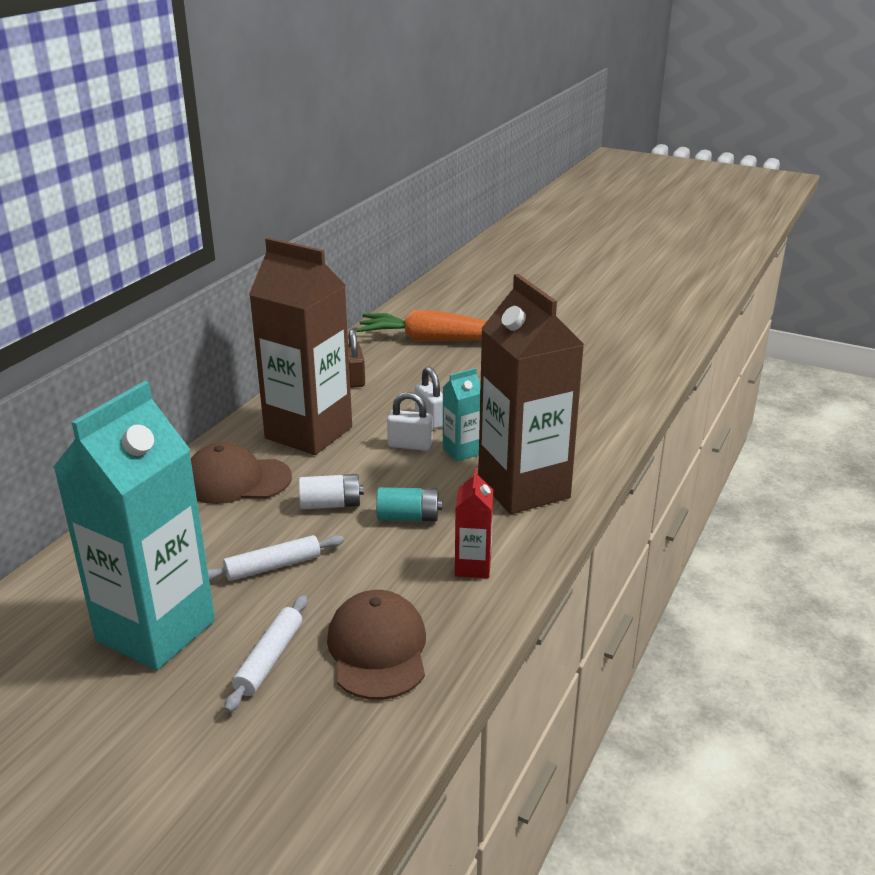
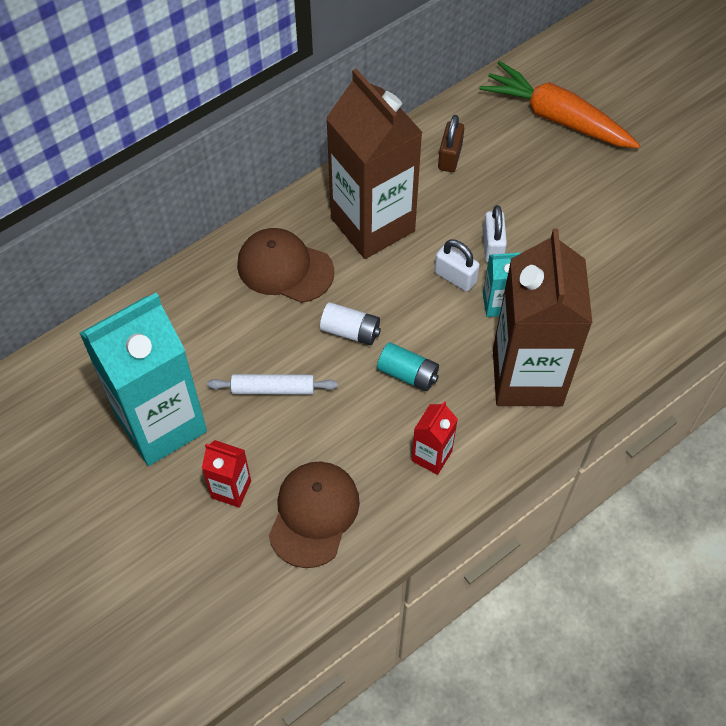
camera: 25 degrees right, 30 degrees up
(269, 659) = (231, 489): white rolling pin -> red carton

